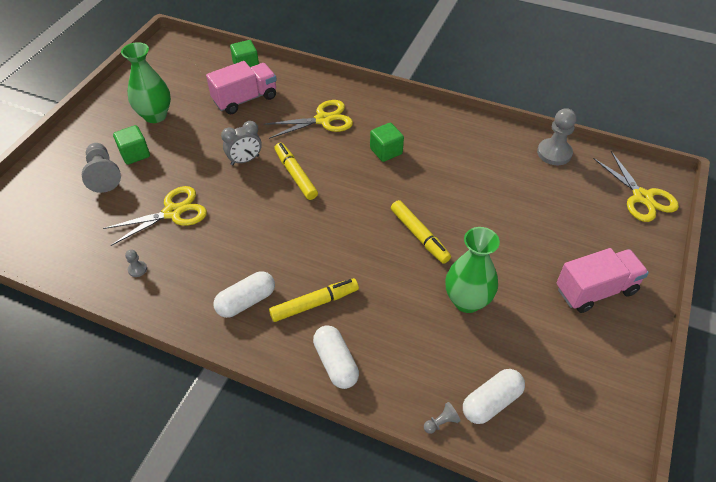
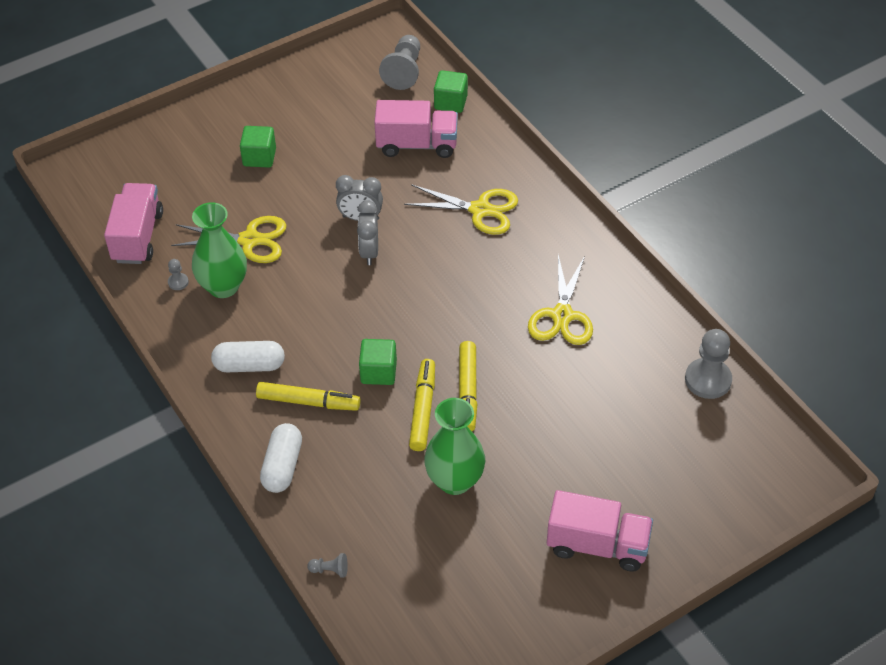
camera: 35 degrees right, 0 degrees up
(76, 252) = (137, 237): none -> pink truck
(103, 175) = (214, 166): grey pawn -> grey pawn (404, 71)
(155, 115) = (310, 121): green vase -> green vase (223, 286)
(270, 179) = (369, 252): none -> grey clock
(295, 175) = (398, 261): yellow marker -> yellow marker (422, 410)
(386, 151) = (516, 281): green cube -> green cube (378, 372)
(491, 402) = (390, 581): white capsule -> none
(642, 197) = (759, 483): yellow scissors -> yellow scissors (562, 316)

